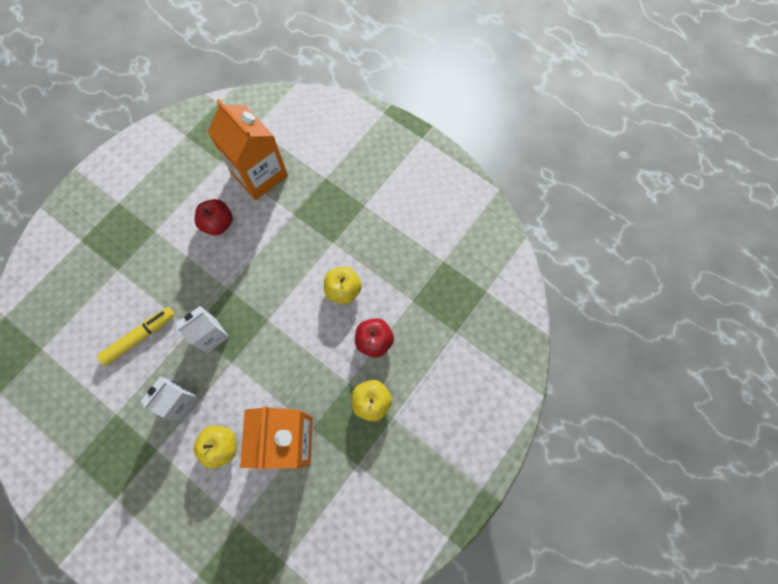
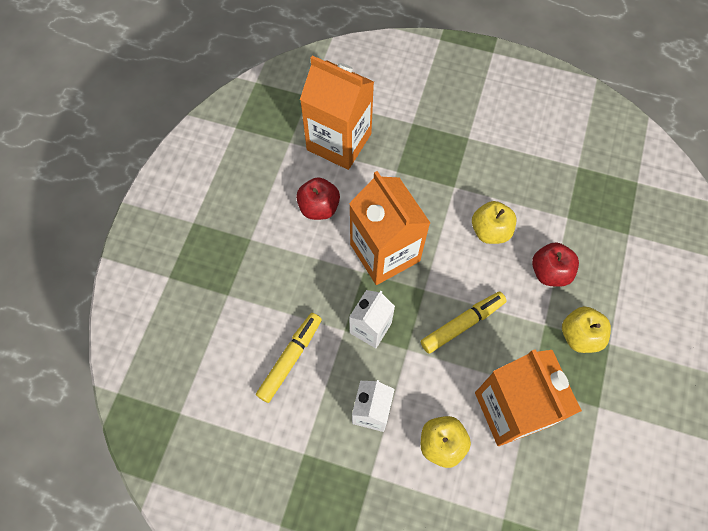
camera: 20 degrees left, 5 degrees down
(251, 278) = (385, 252): none -> orange carton
(283, 358) = (462, 324): none -> yellow marker

